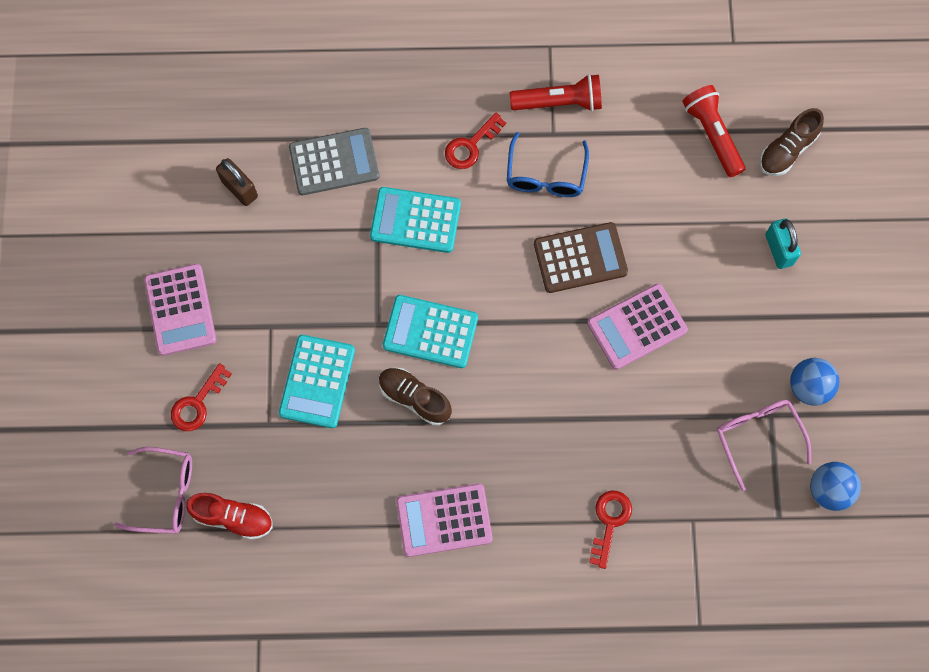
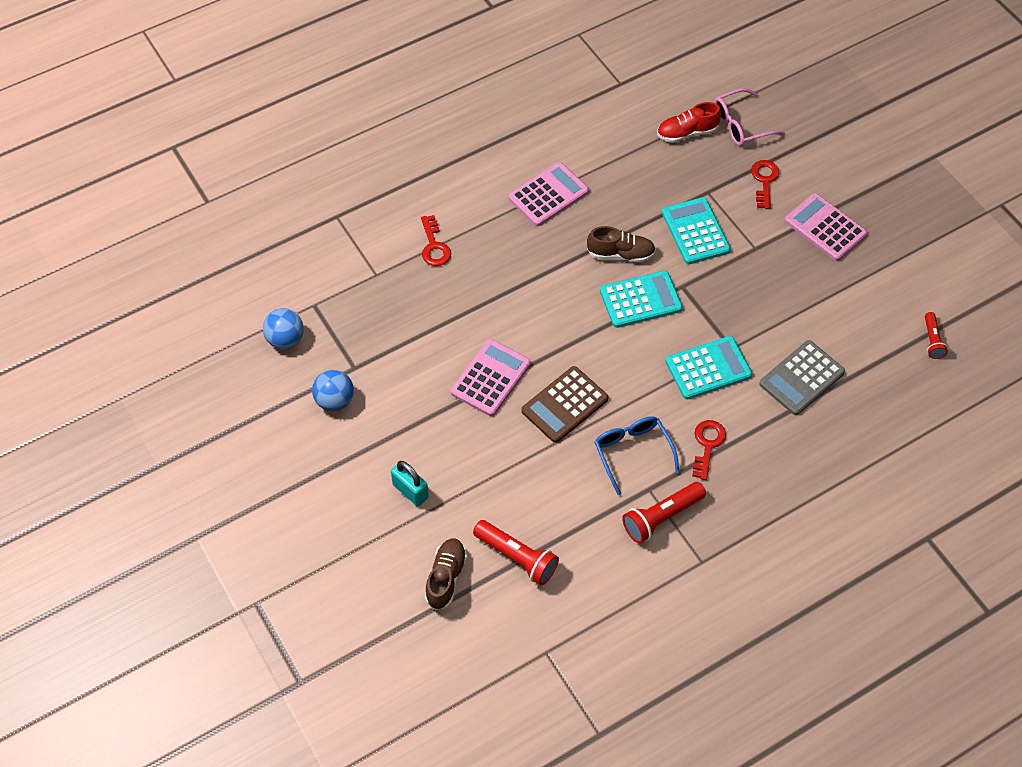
camera: 150 degrees right, 15 degrees down
(180, 132) = (932, 340): none -> red flashlight
(239, 189) = (854, 324): brown padlock -> none
(758, 437) = (356, 348): pink glasses -> none

